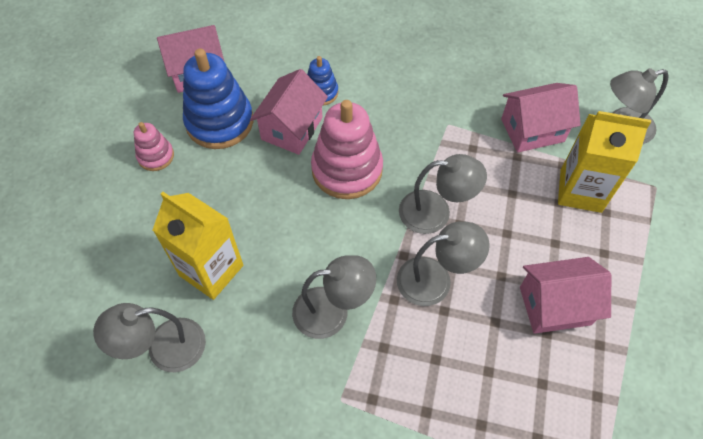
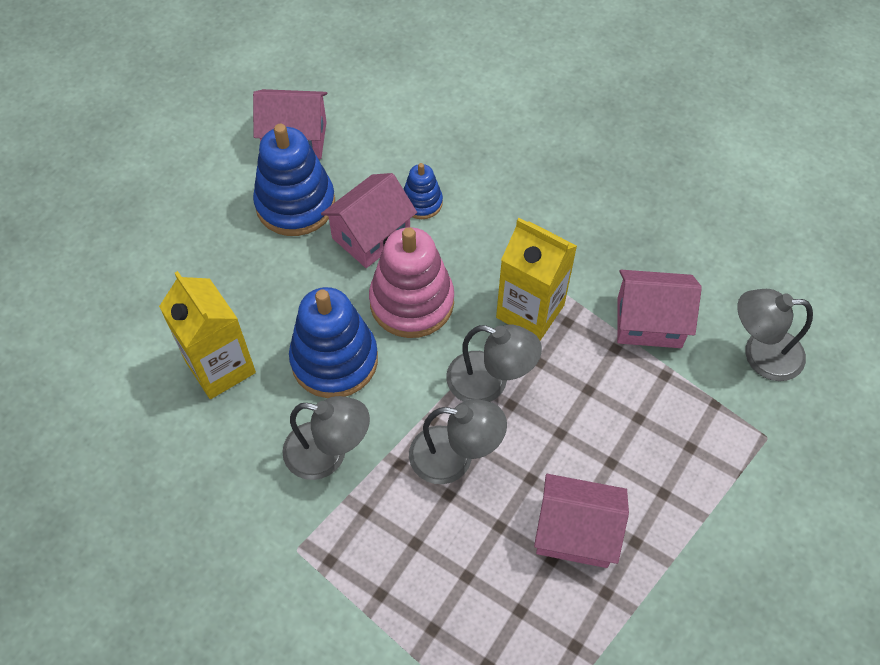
camera: 20 degrees right, 0 degrees up
(156, 156) = (212, 222): pink stacking toy -> none
(164, 349) = (141, 433): grey lamp -> none
(305, 234) = (334, 360): none -> blue stacking toy
(580, 191) = (671, 412): yellow carton -> yellow carton (530, 311)

